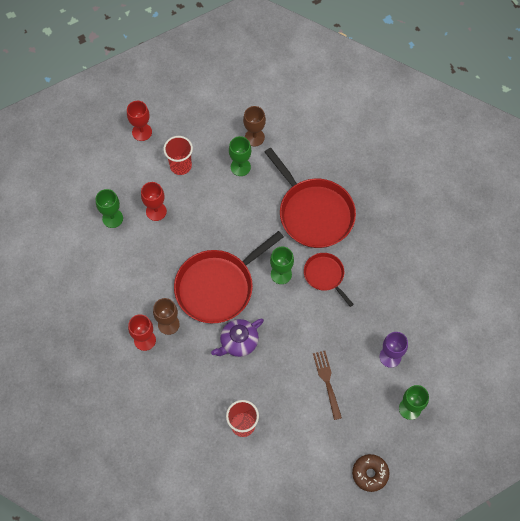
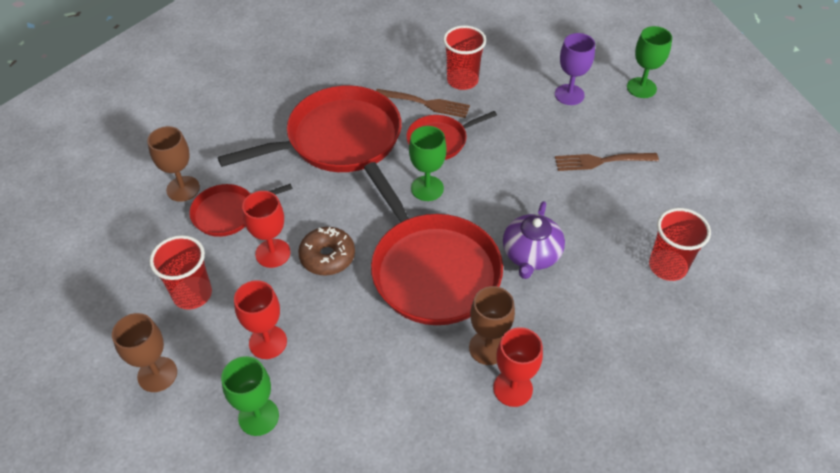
camera: 80 degrees left, 15 degrees down
(130, 165) = (157, 374): none -> brown goblet
(142, 132) = (97, 347): red goblet -> red goblet (273, 253)
(238, 342) = (531, 254): purple teapot -> purple teapot turned 45 degrees clockwise
(240, 167) = (228, 213): green goblet -> red pan
(359, 261) = (426, 103): none -> brown fork
(370, 474) = (732, 137): brown donut -> brown donut (327, 257)
(388, 282) = (462, 80): none -> red cup

